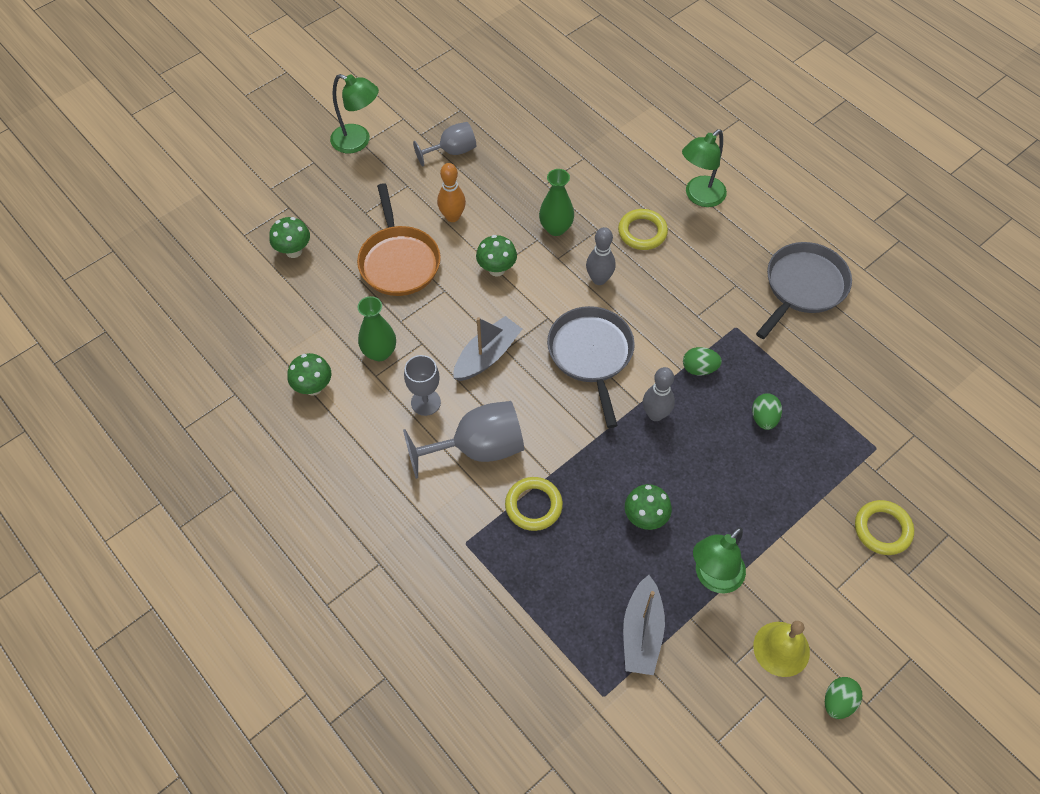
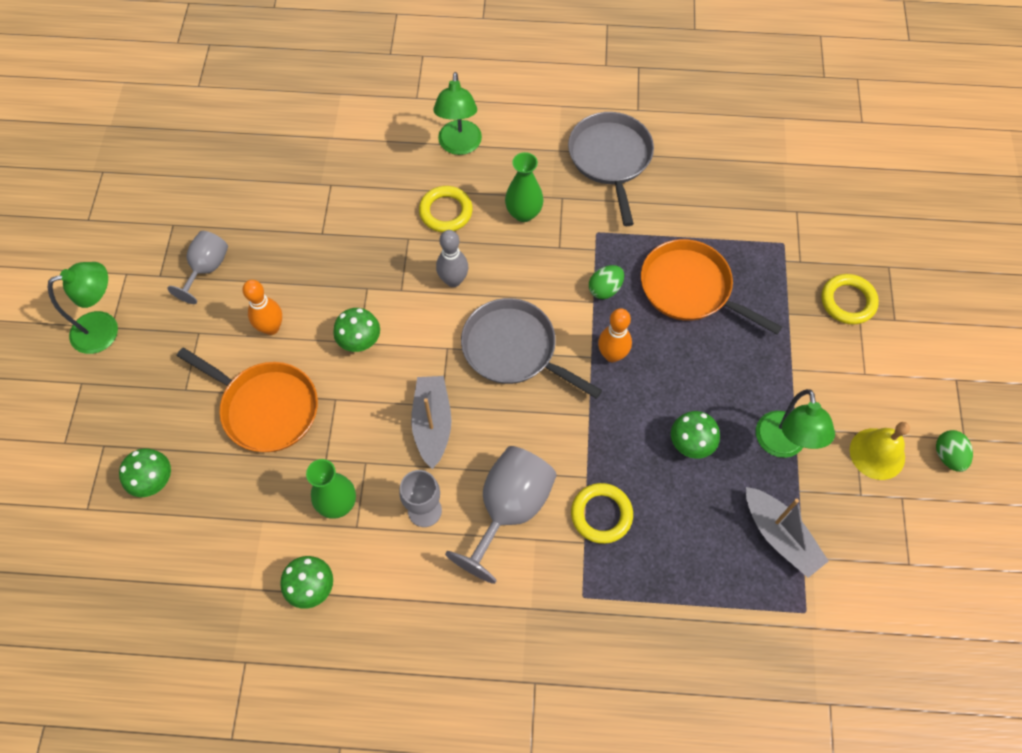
camera: 45 degrees left, 5 degrees up
(556, 228) = (372, 265): green vase -> green vase (523, 213)
(655, 414) = (612, 355): grey bowling pin -> orange bowling pin
(764, 418) = (689, 288): green egg -> orange pan

